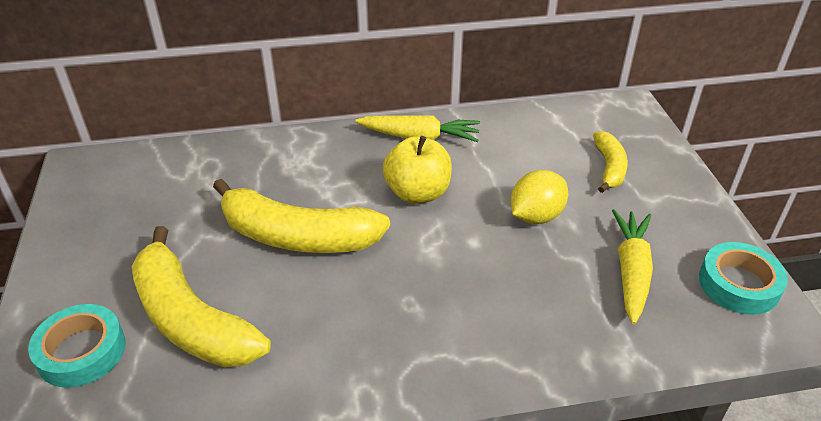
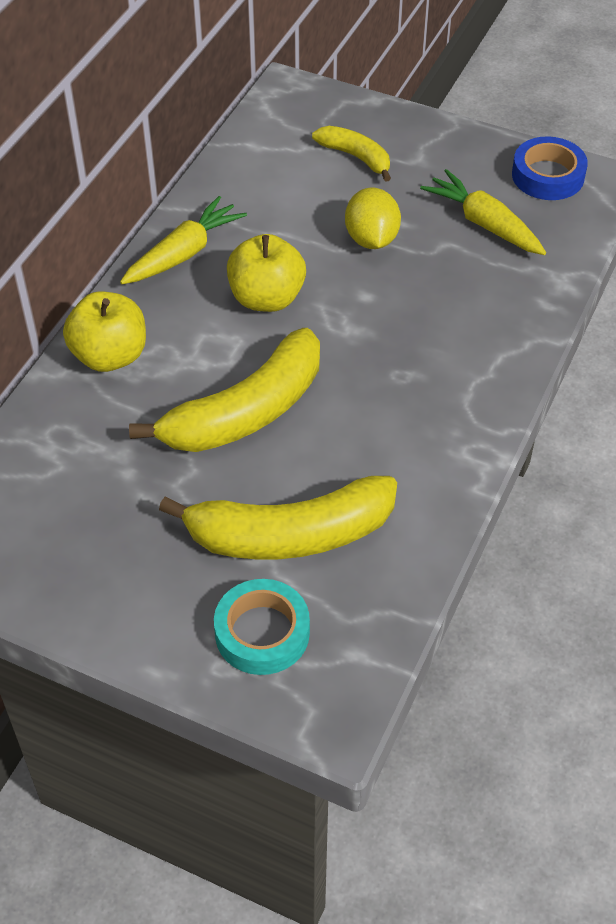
camera: 55 degrees left, 10 degrees up
(296, 151) = (110, 356): none -> yellow apple
(738, 284) = (548, 176): turquoise tape -> blue tape

